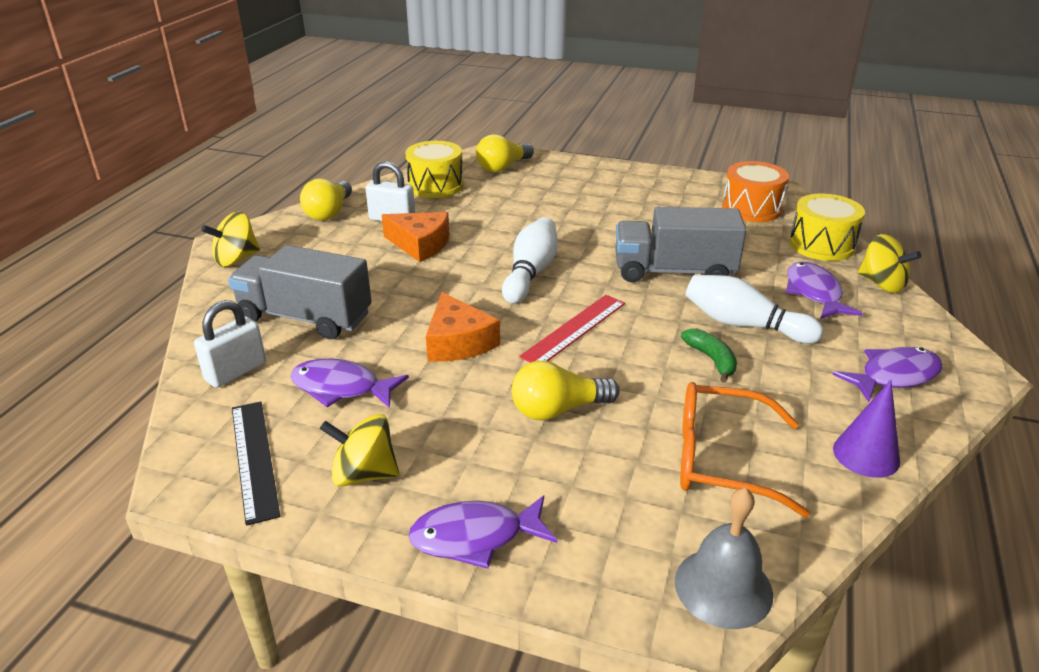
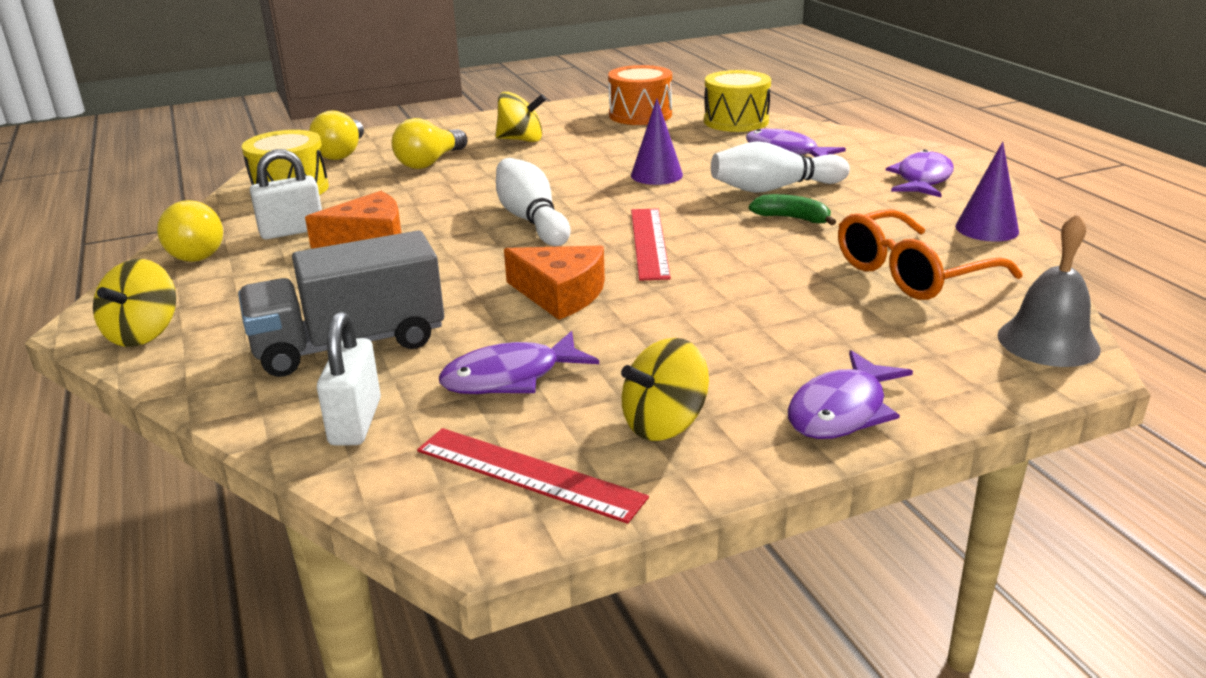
camera: 40 degrees left, 5 degrees down
(254, 459) = (528, 474): black ruler -> red ruler
(558, 410) = (741, 299): yellow light bulb -> yellow light bulb (430, 162)
(674, 271) = (656, 175): grey truck -> purple cone
(881, 284) = (819, 131): yellow spinning top -> yellow spinning top (521, 140)

